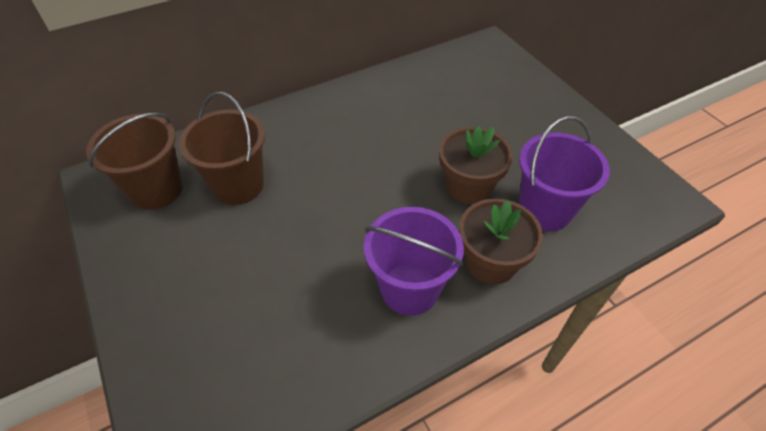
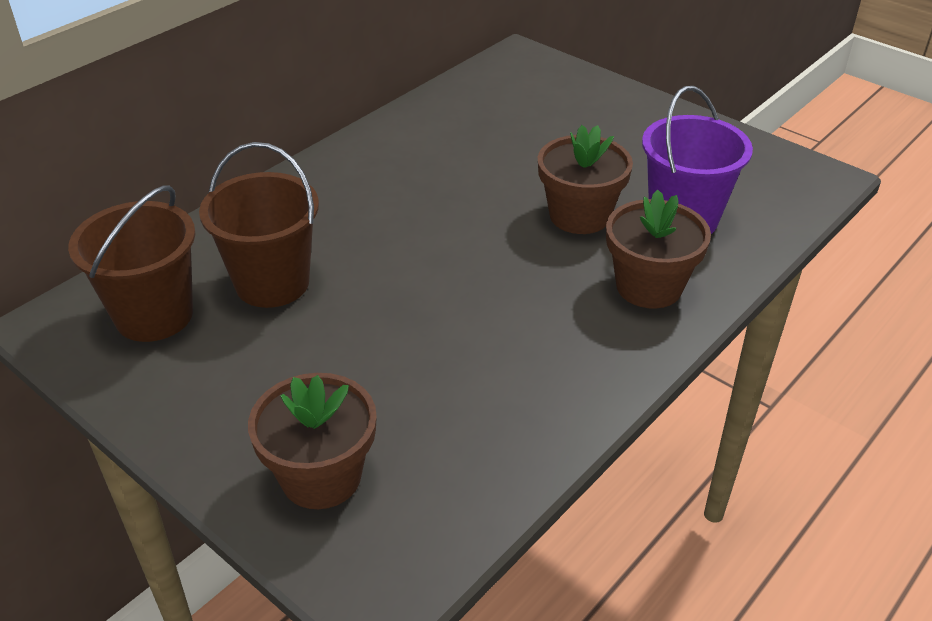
camera: 20 degrees left, 10 degrees down
(188, 351) = (321, 476): none -> brown flower pot
(410, 289) = (567, 337): purple bucket -> none

